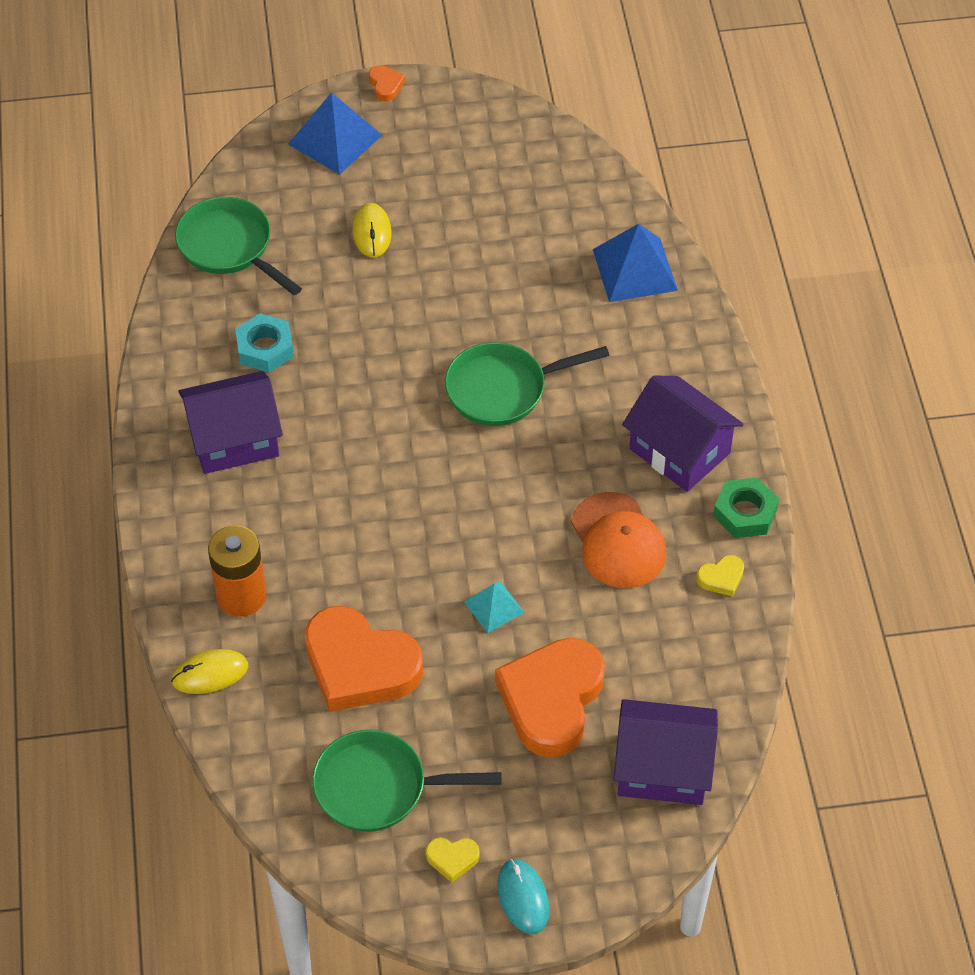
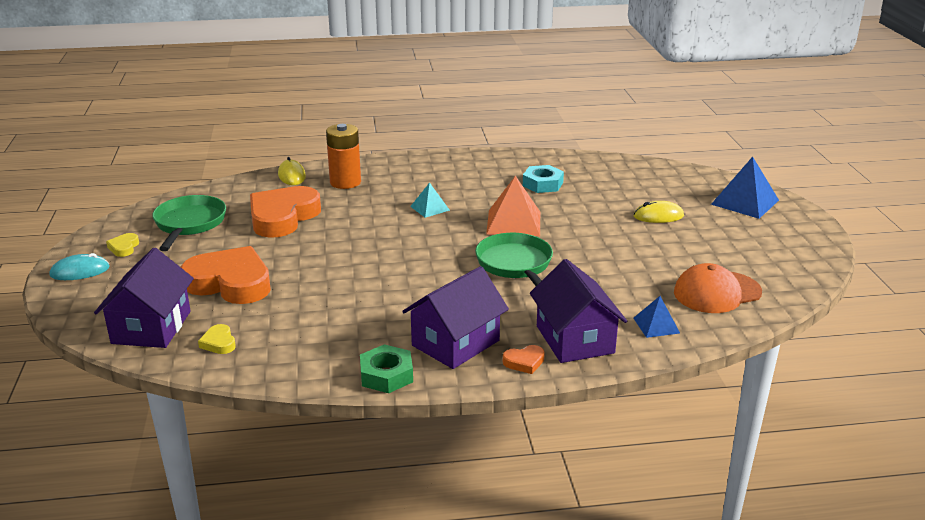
camera: 90 degrees right, 25 degrees down
(229, 247) = (628, 171): green pan -> none
(234, 440) = (466, 177): purple house -> purple house (574, 339)
(385, 85) = (812, 219): orange heart -> orange heart (524, 362)
(386, 387) = (514, 222): none -> orange pyramid
(494, 607) = (316, 261): turquoise pyramid -> turquoise pyramid (430, 208)
(618, 541) = (366, 312): orange cap -> orange cap (717, 292)
(635, 269) = (656, 325): blue pyramid -> blue pyramid, size x0.57
(721, 578) = (320, 360): yellow heart -> yellow heart (219, 343)

